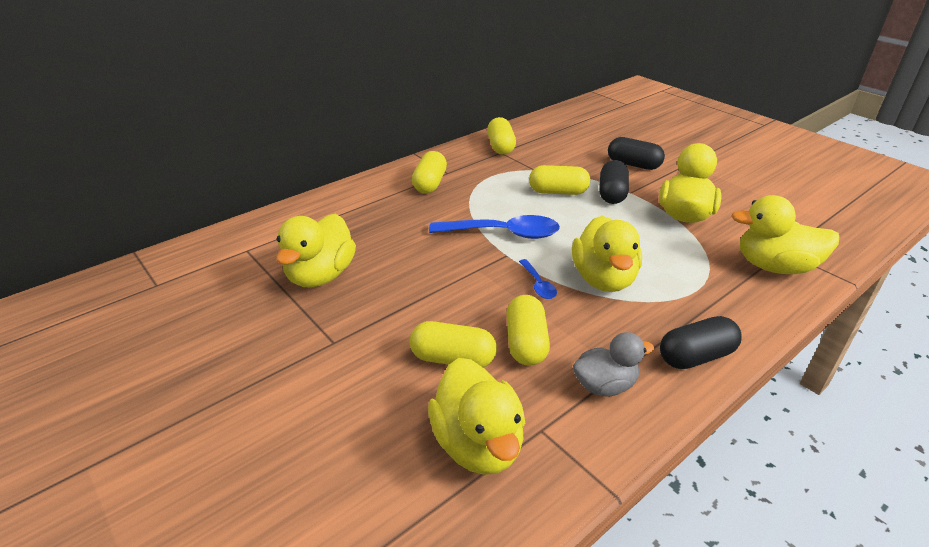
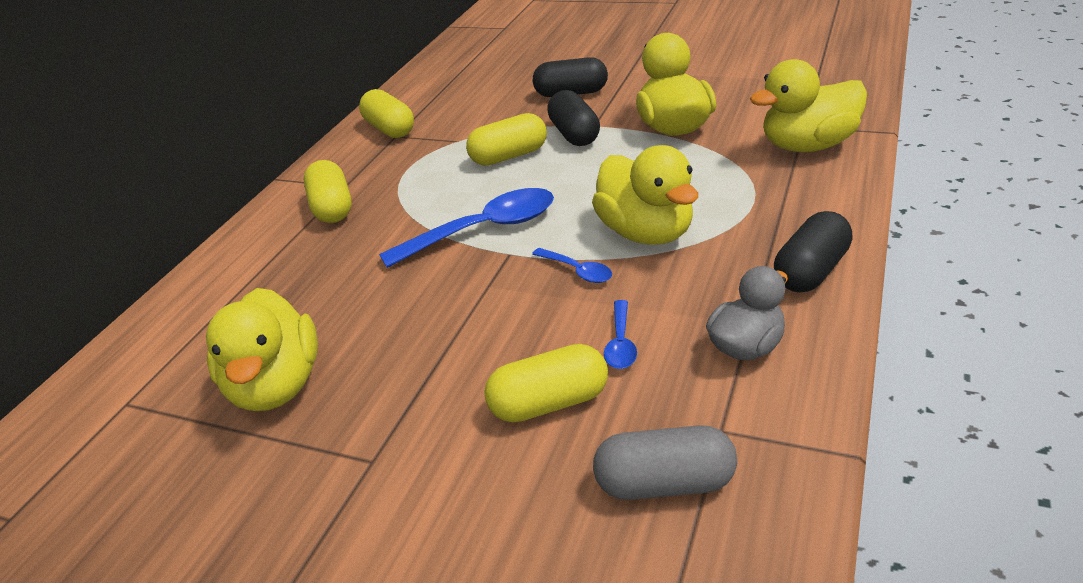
camera: 25 degrees left, 0 degrees up
(478, 444) = (665, 484): yellow duck -> grey capsule
(526, 343) = (620, 343): yellow capsule -> blue spoon

